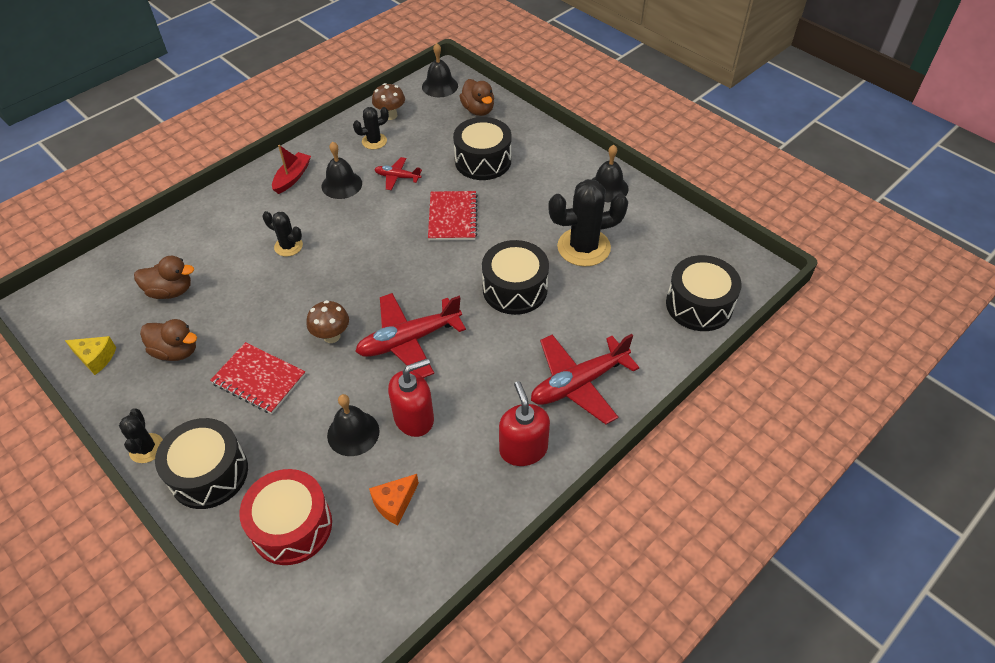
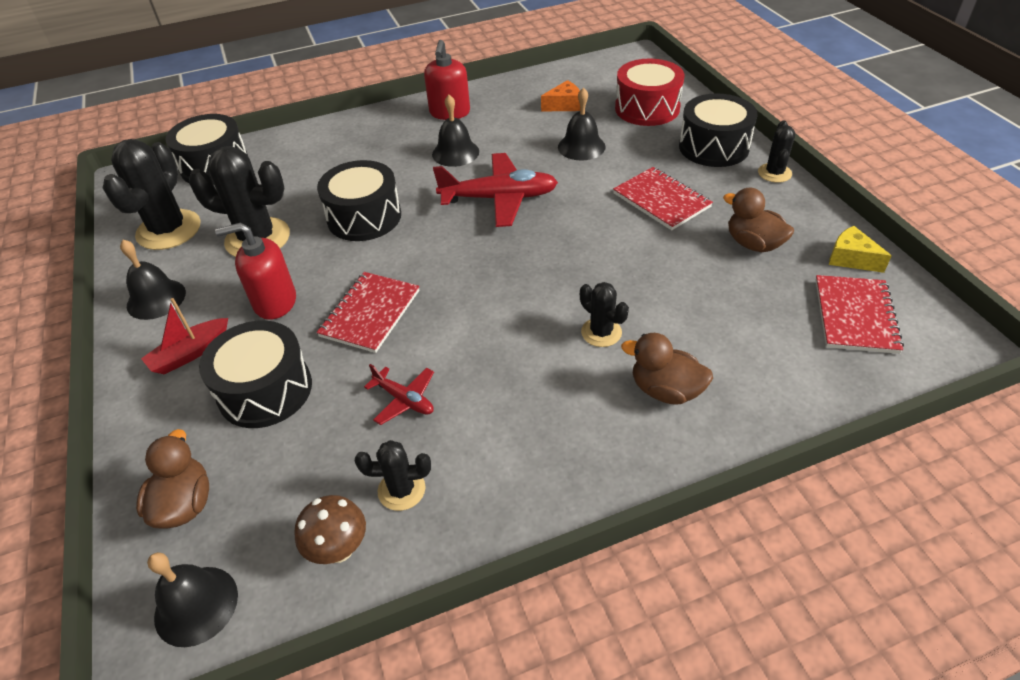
camera: 155 degrees left, 5 degrees down
(106, 305) = (855, 316): none -> red notebook
(171, 291) = (768, 313): brown duck -> brown duck (665, 390)
(292, 177) = (568, 453): red boat -> red boat (190, 353)
(332, 336) = (576, 219): brown mushroom -> none
(341, 185) = (493, 412): black bell -> black bell (455, 153)
(414, 418) = (524, 145): red soap dispenser -> red soap dispenser (275, 302)
(578, 383) = (373, 138): red plane -> none
(661, 235) = (169, 230): none -> black cactus

